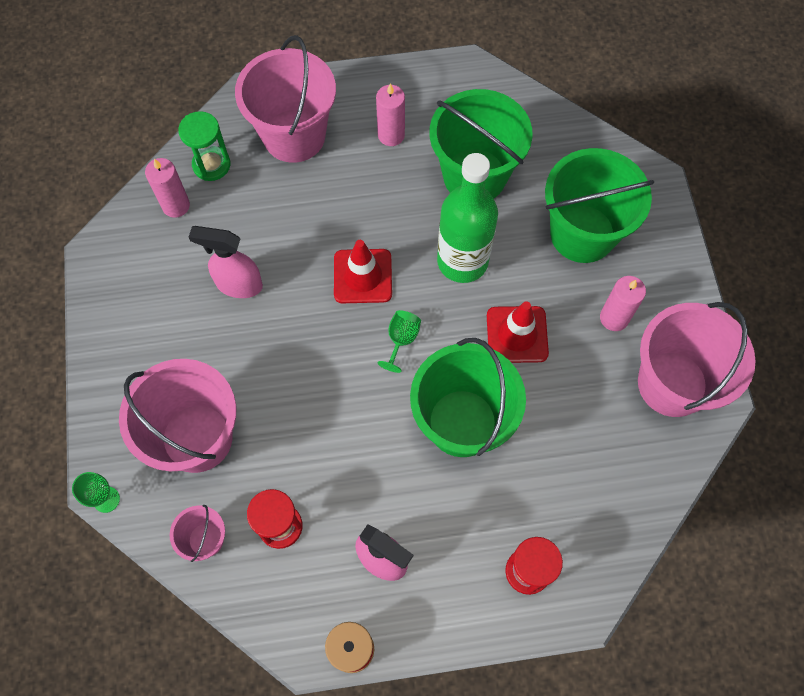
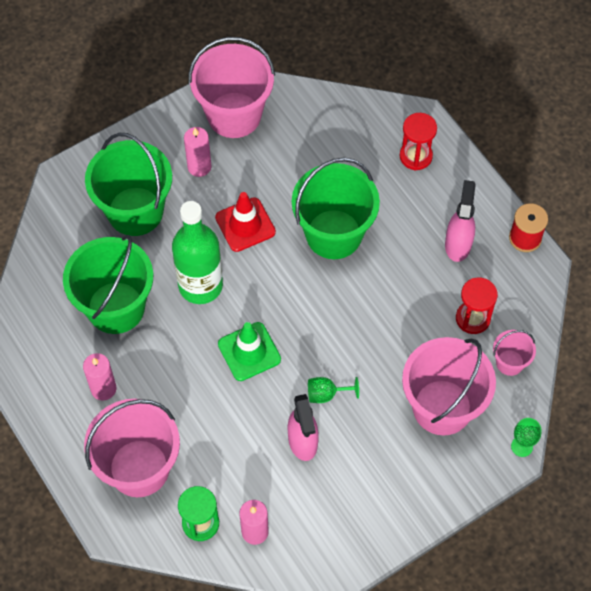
camera: 115 degrees left, 5 degrees down
(362, 276) = (249, 351): red traffic cone -> green traffic cone
(401, 340) = (290, 301): green goblet -> green goblet (326, 394)

